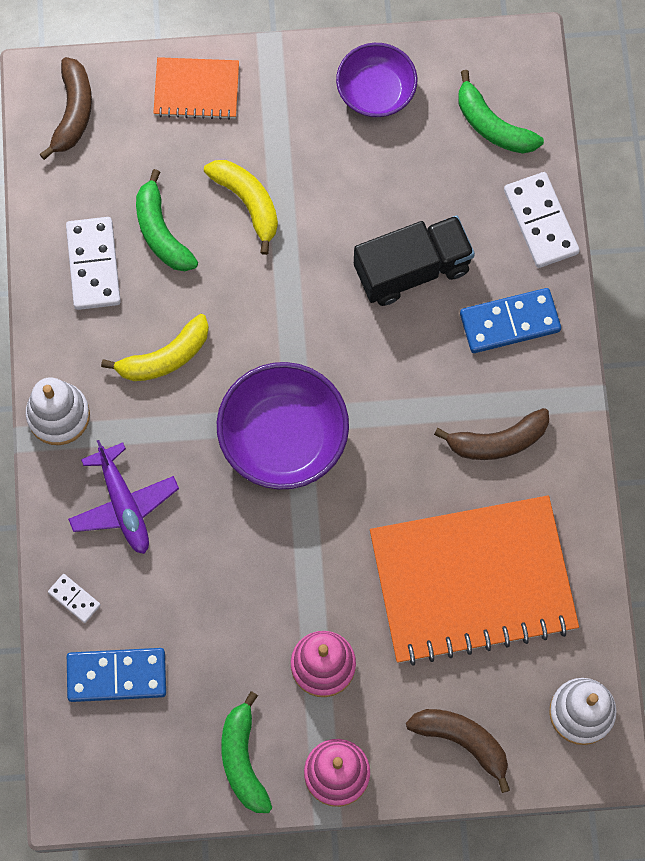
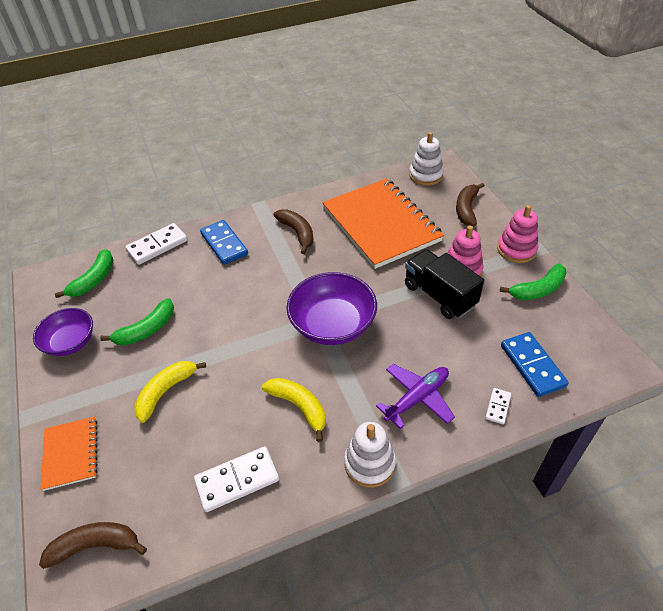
camera: 105 degrees left, 25 degrees down
(161, 232) = (199, 440): green banana -> green banana (146, 330)
(412, 269) = (199, 293): black truck -> black truck (439, 295)

